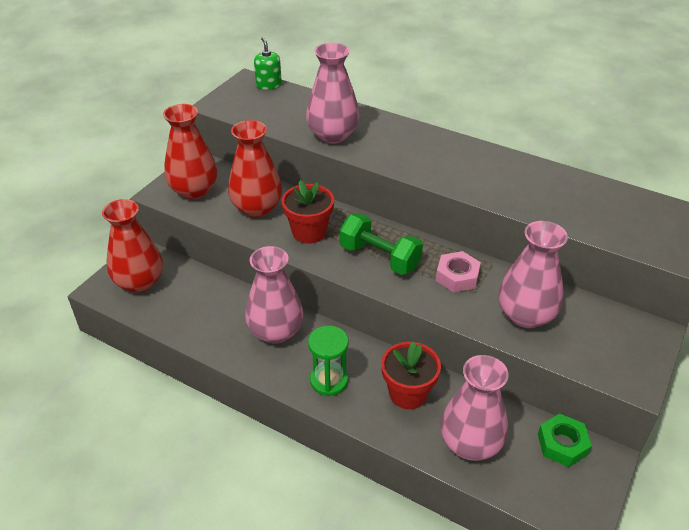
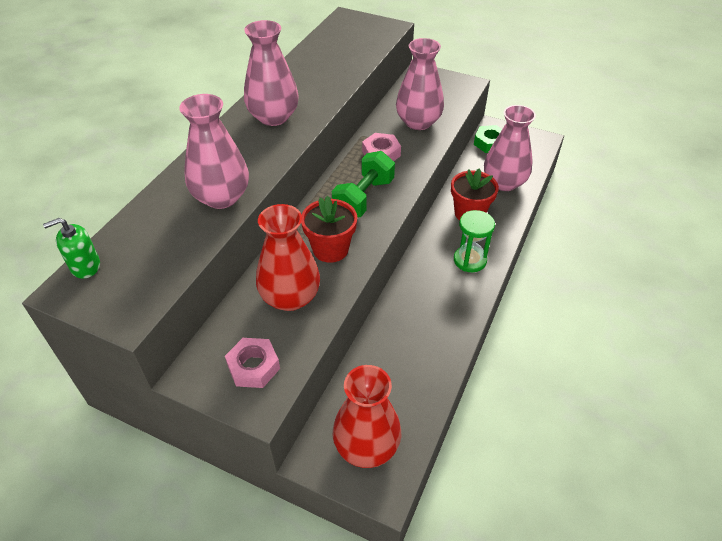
camera: 95 degrees left, 5 degrees up
(194, 190) = (253, 367): red vase -> pink nut
(276, 331) = (421, 303): pink vase -> pink vase (273, 117)

